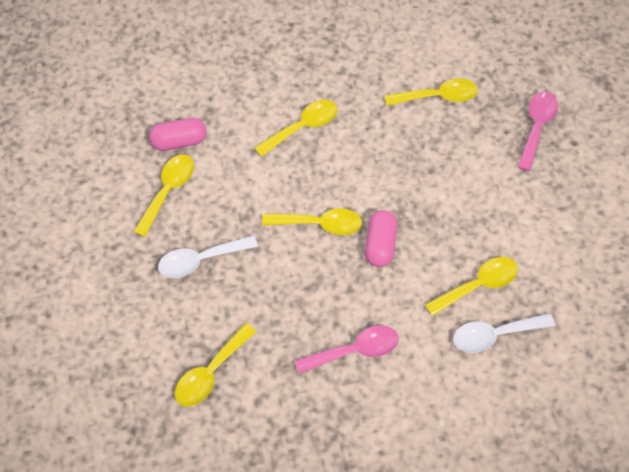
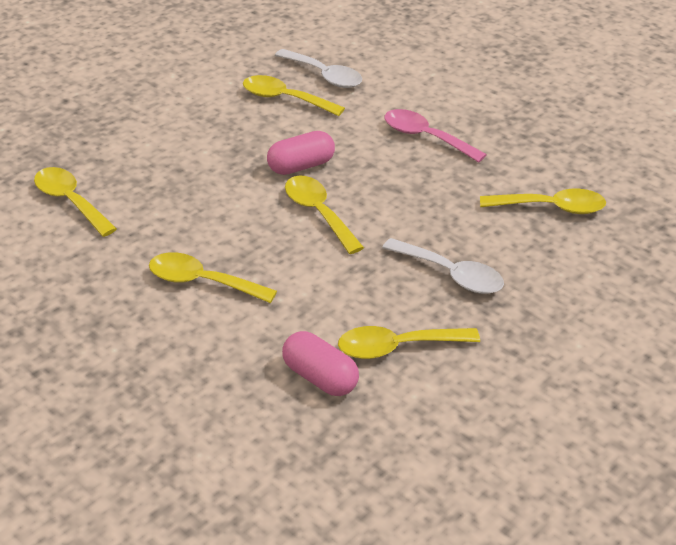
camera: 125 degrees left, 20 degrees down
(536, 127) = (62, 126): pink spoon -> none

